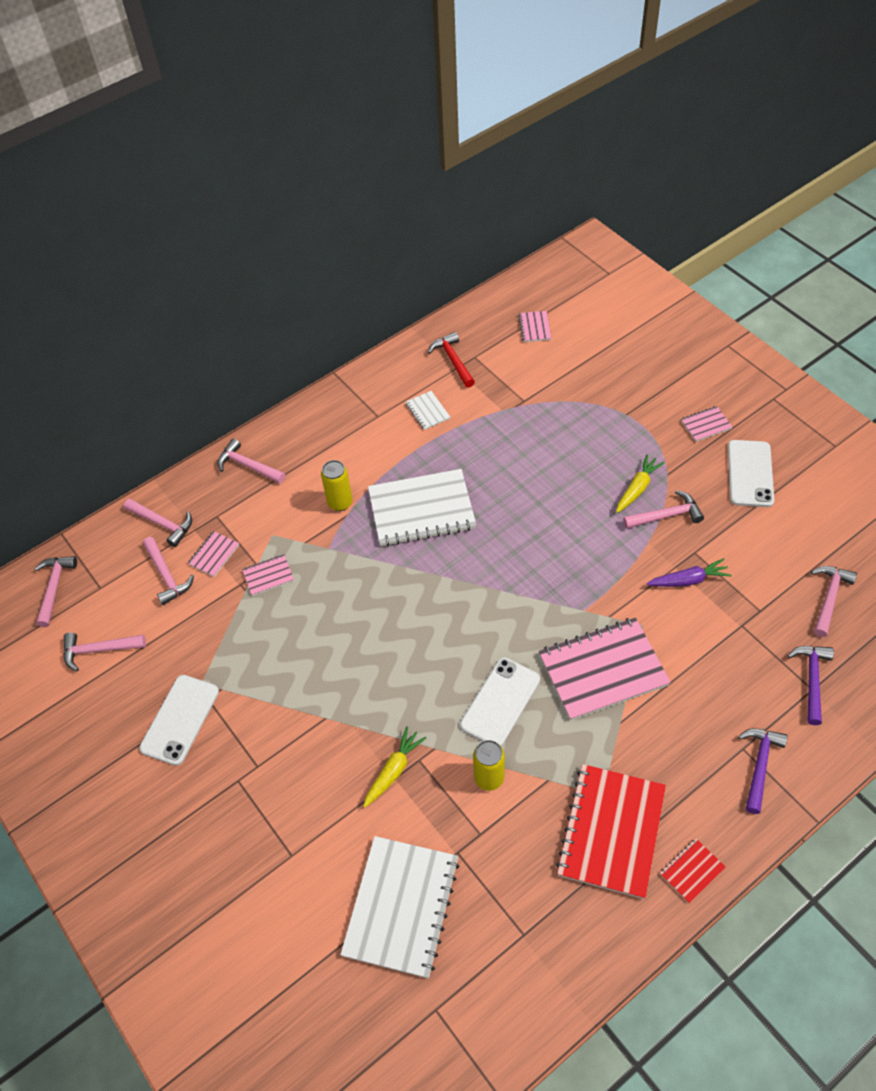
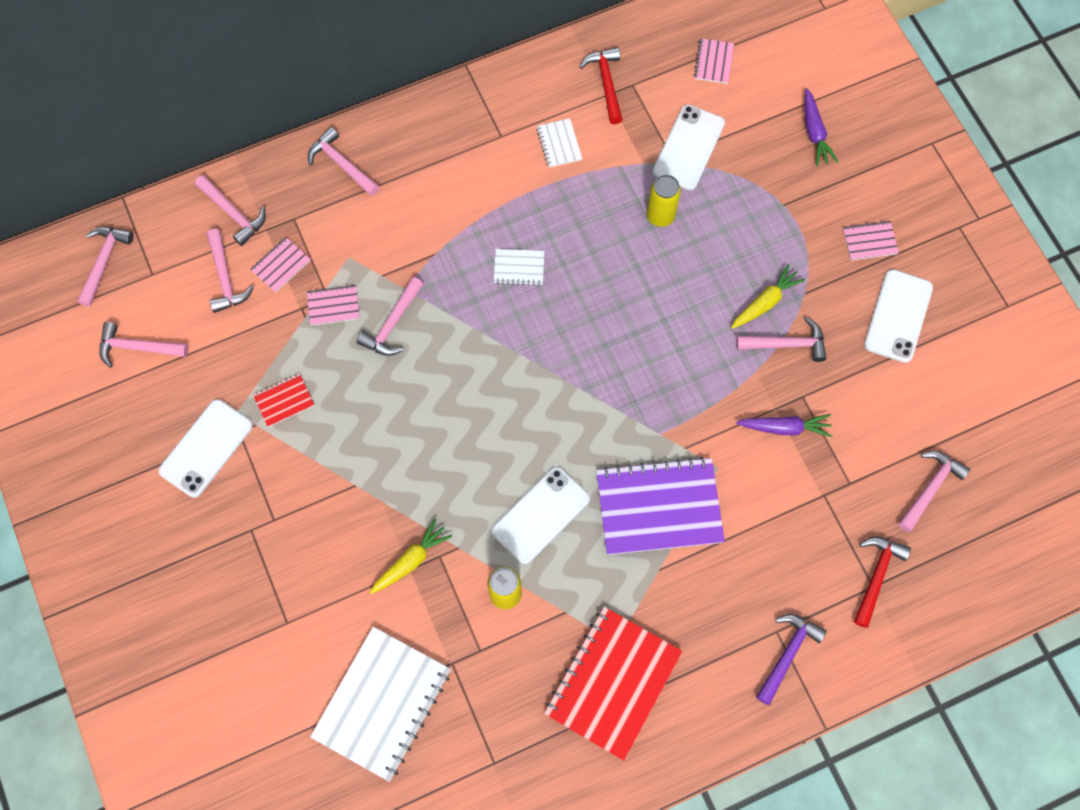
camera: 10 degrees right, 15 degrees up
(324, 578) = (392, 324): none -> pink hammer
(340, 503) = (432, 236): yellow can -> yellow can (660, 216)
(421, 509) = (519, 267): white notebook -> white notebook, size x0.45
(535, 391) = (688, 147): none -> white phone
(603, 670) = (659, 507): pink notebook -> purple notebook
(632, 358) = (814, 132): none -> purple carrot
(692, 871) = (680, 744): red notebook -> red notebook (284, 401)
(811, 680) = (876, 576): purple hammer -> red hammer

